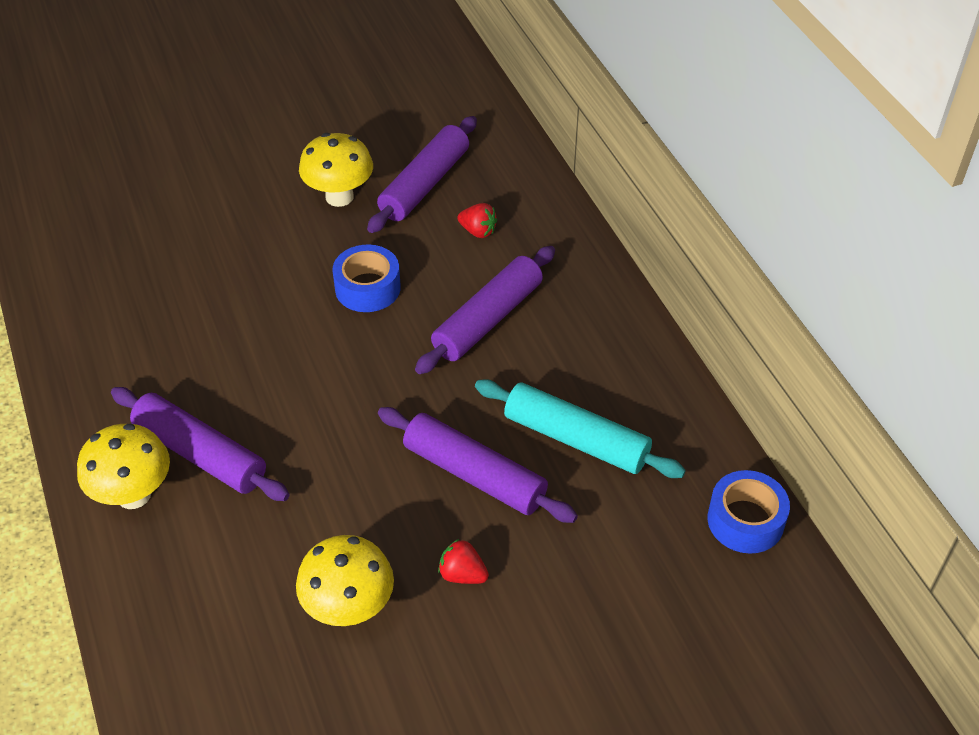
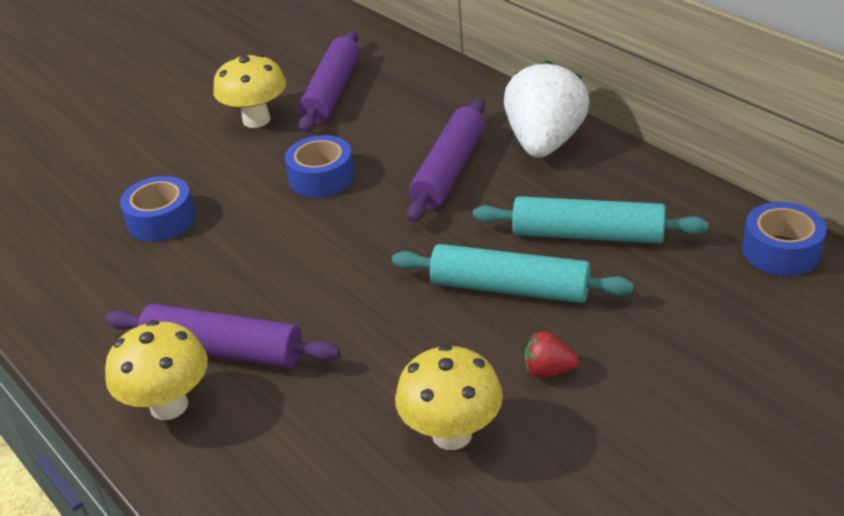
camera: 15 degrees left, 10 degrees down
(206, 290) = (161, 220): none -> blue tape
(474, 475) = (509, 288): purple rolling pin -> turquoise rolling pin
(478, 231) = (401, 112): red strawberry -> none
(594, 315) = (544, 143): none -> white strawberry

